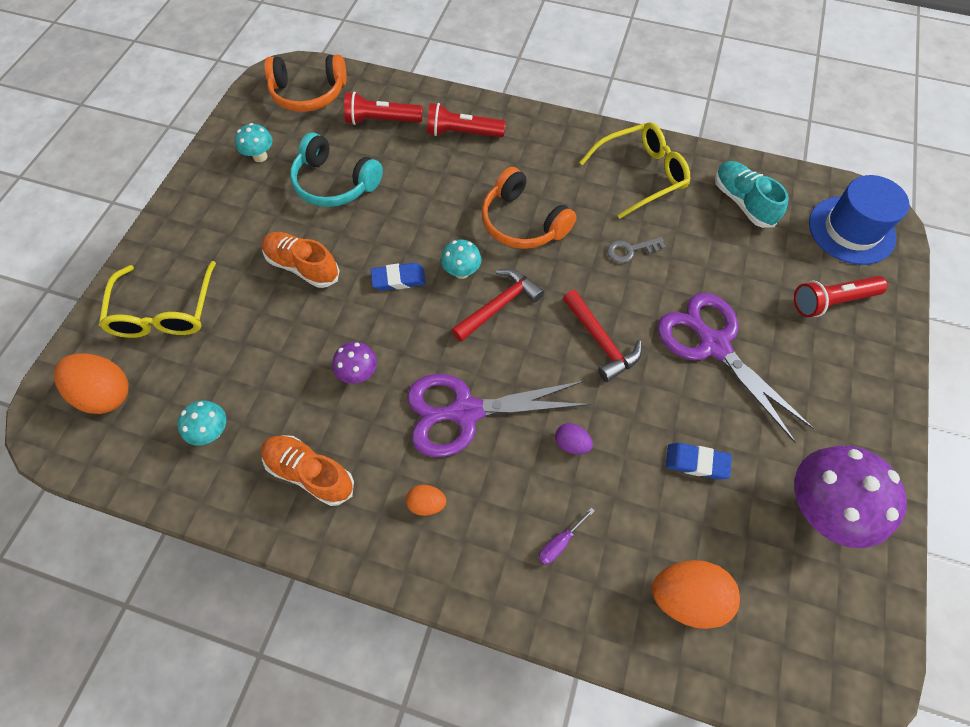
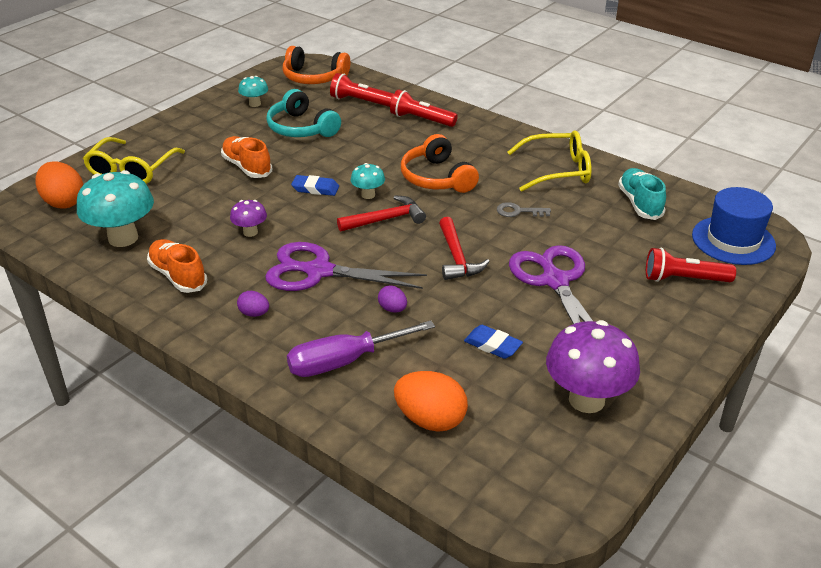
camera: 20 degrees right, 25 degrees down
(212, 432) = (123, 238): turquoise mushroom -> turquoise mushroom, size x2.00
(427, 504) = (254, 313): orange egg -> purple egg
(559, 543) = (344, 361): purple screwdriver -> purple screwdriver, size x2.31

